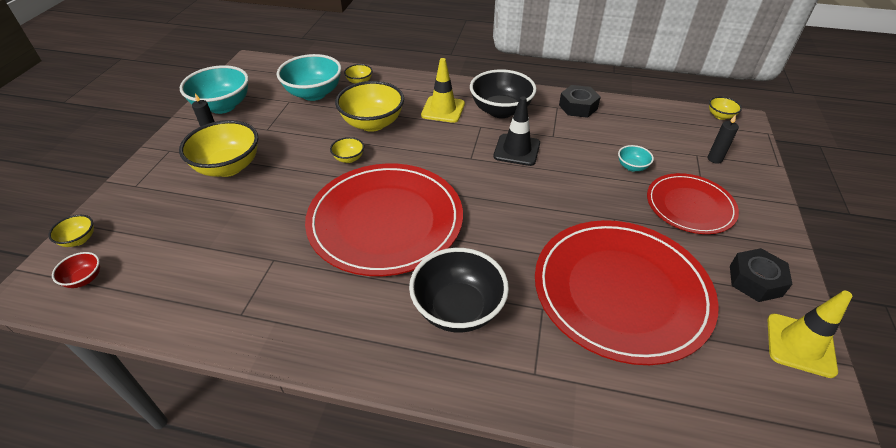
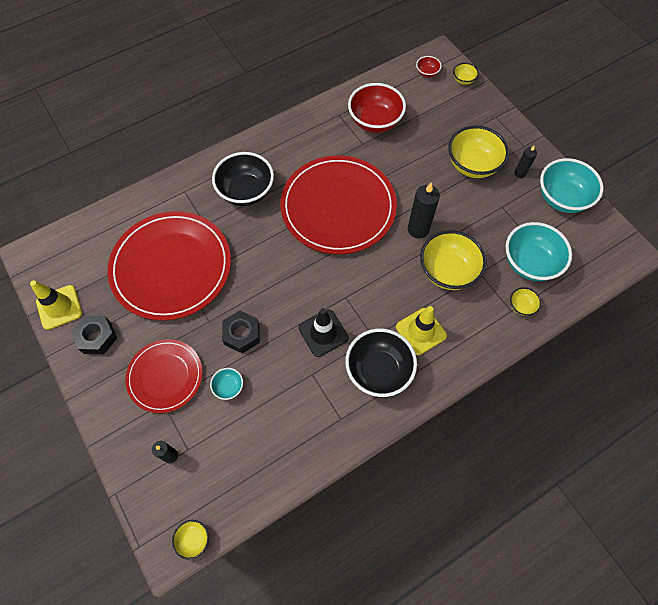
camera: 135 degrees right, 20 degrees up
(224, 272) = (375, 121): none -> red bowl
(349, 158) = (418, 229): yellow bowl -> black candle
(578, 107) = (324, 435): black nut -> black nut (242, 334)

